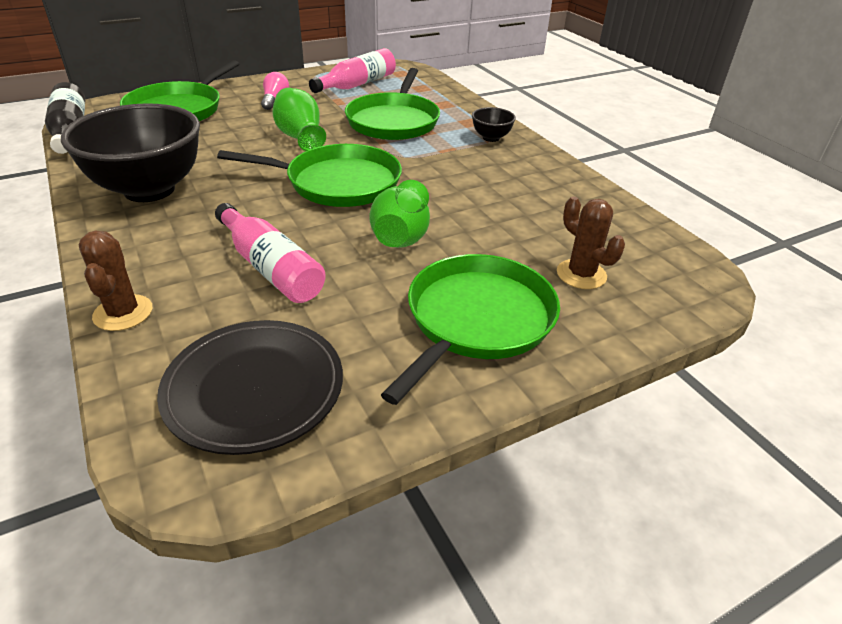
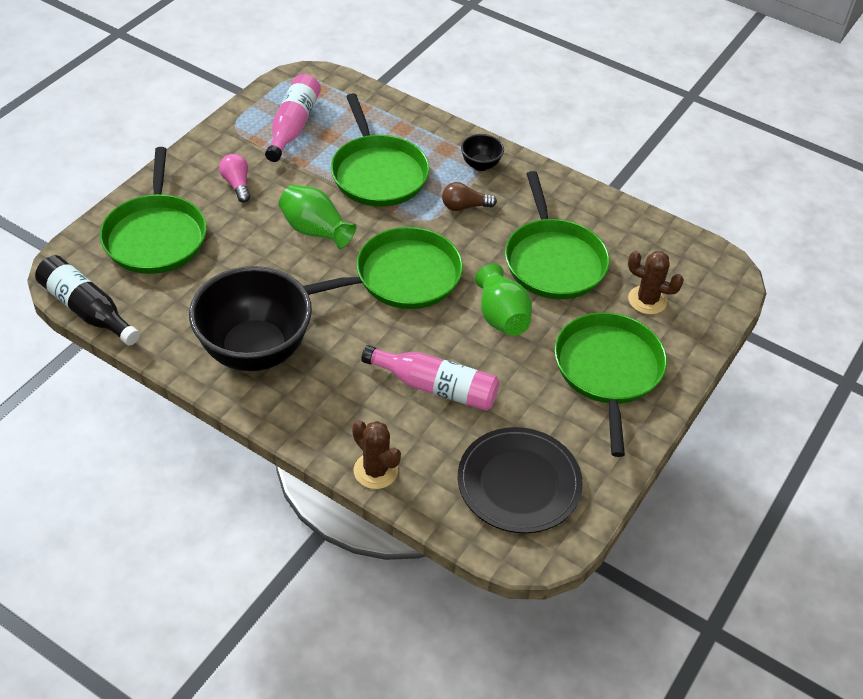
camera: 30 degrees left, 10 degrees up
(448, 157) = (464, 206): none -> brown light bulb
(500, 214) = (553, 261): none -> green pan

